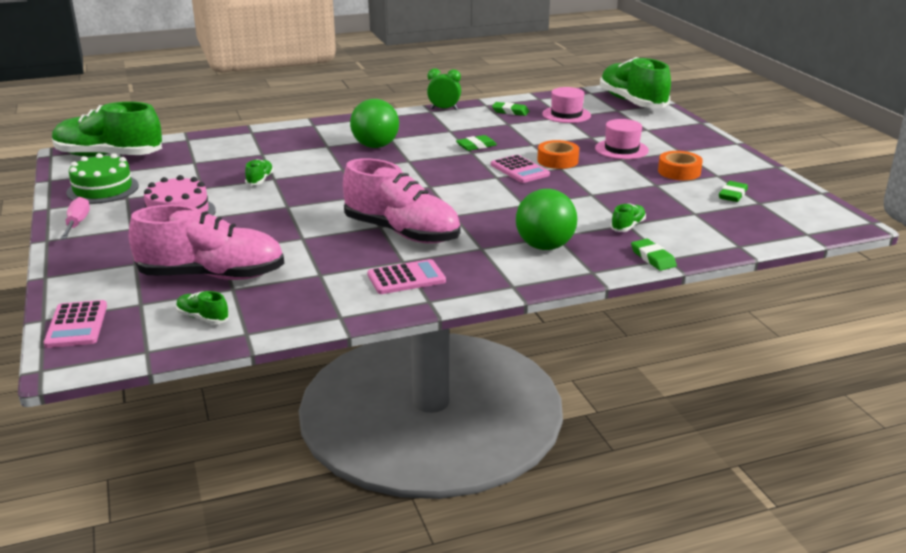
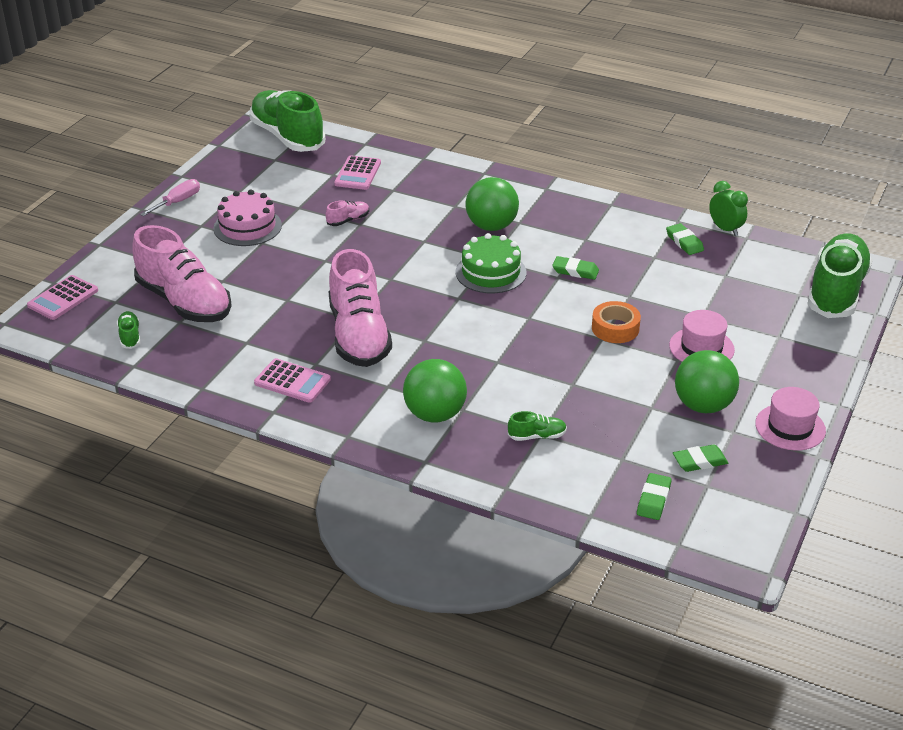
camera: 45 degrees right, 10 degrees up
(103, 189) = (237, 173): green cake -> green cake (491, 272)
(260, 180) = (348, 220): green shoe -> pink shoe
(444, 109) = (628, 207): green clock -> green clock (725, 229)
(519, 170) = (562, 321): pink calculator -> pink calculator (358, 173)
(566, 115) = (732, 274): pink hat -> pink hat (790, 427)
(653, 258) = (495, 479): green eraser -> green eraser (653, 499)
(679, 172) = (703, 405): orange tape -> green ball

